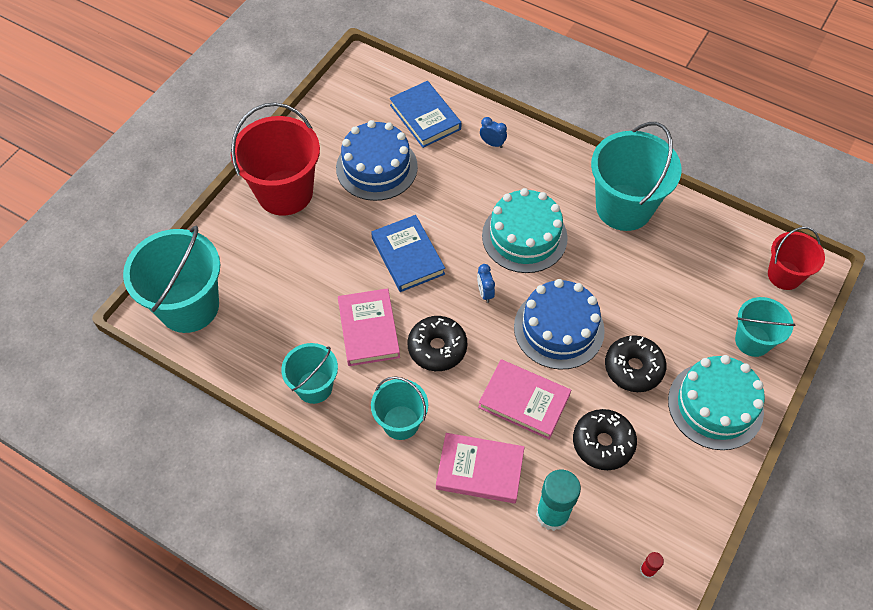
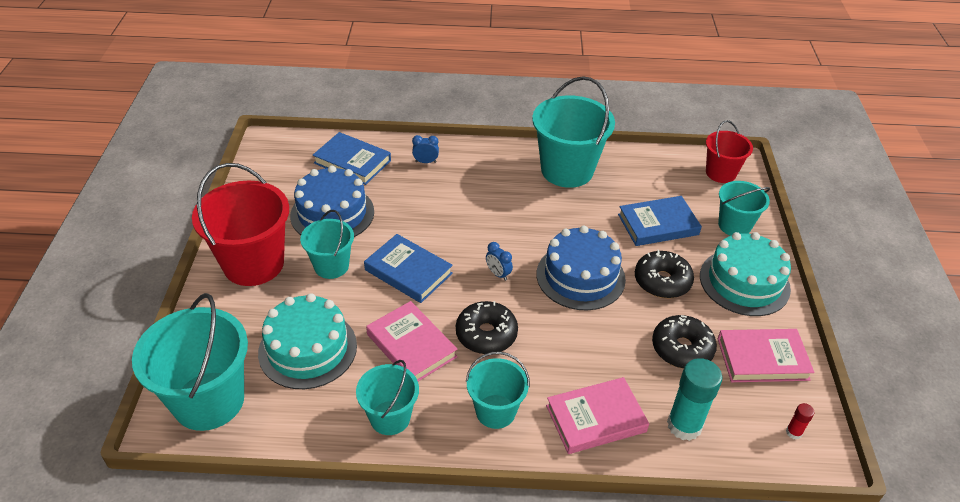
camera: 30 degrees left, 15 degrees down
(346, 222) = (331, 266): none -> turquoise bucket
(524, 236) = (501, 219): turquoise cake -> turquoise cake (308, 349)
(524, 401) = (593, 344): pink book -> pink book (762, 359)
(673, 306) = (658, 225): none -> blue book

